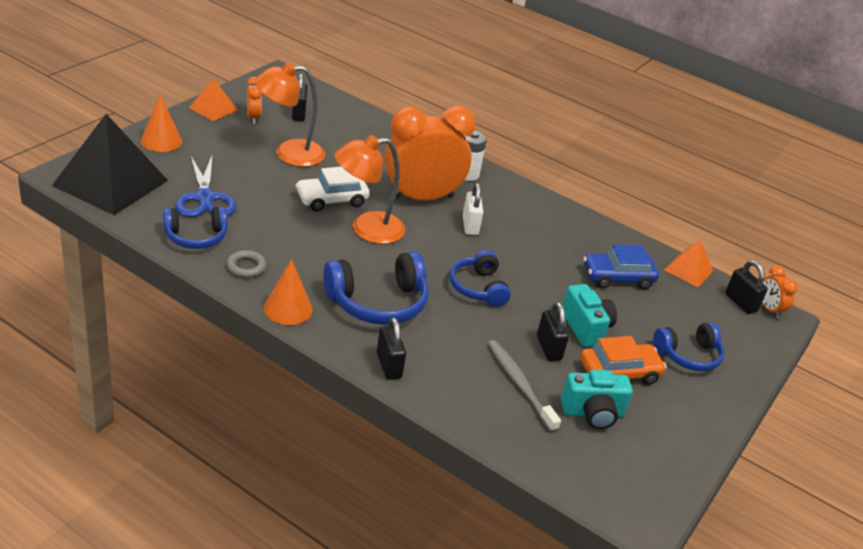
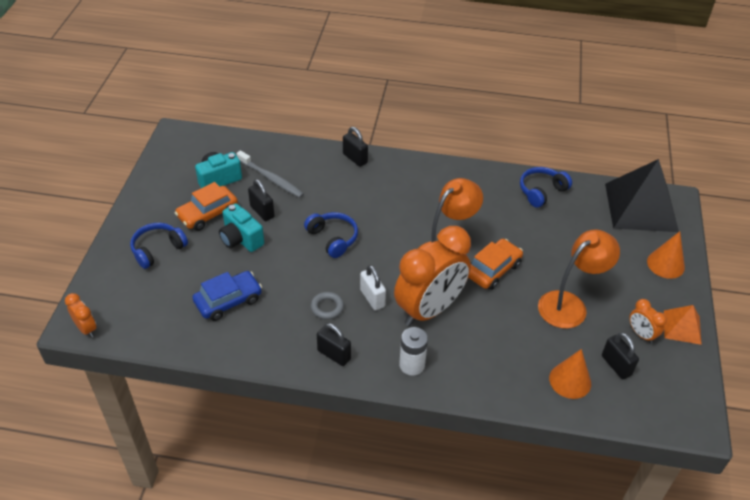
camera: 160 degrees right, 10 degrees up
(205, 198) = (572, 225): blue scissors -> none
(246, 267) = (490, 184): grey ring -> grey ring (327, 307)
(288, 309) = (439, 168): orange cone -> orange cone (570, 380)
(331, 199) = (493, 270): white car -> orange car
(378, 302) = (391, 196): blue headphones -> none
(688, 270) = (165, 341): orange pyramid -> none
(740, 303) = (113, 324): black padlock -> black padlock (334, 355)

